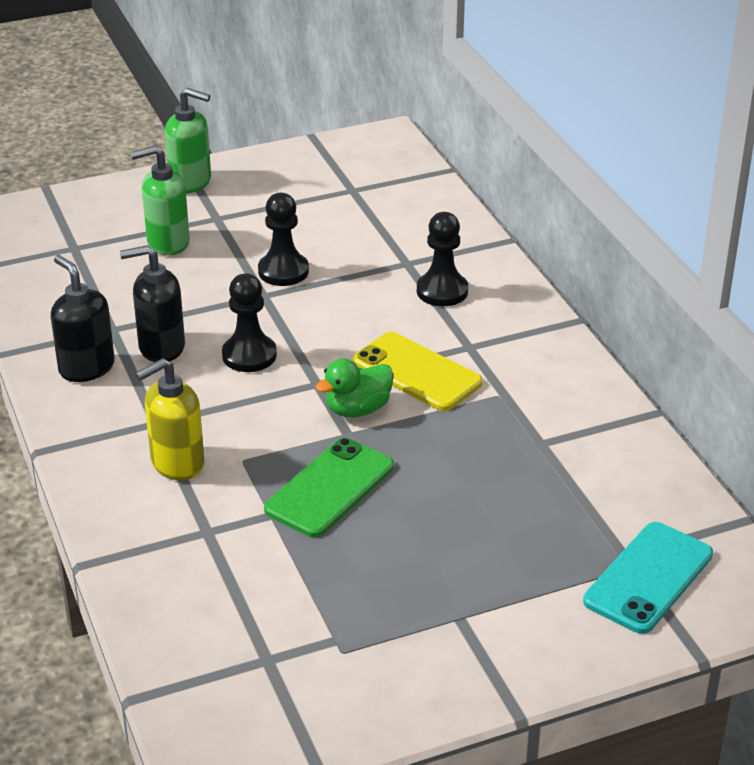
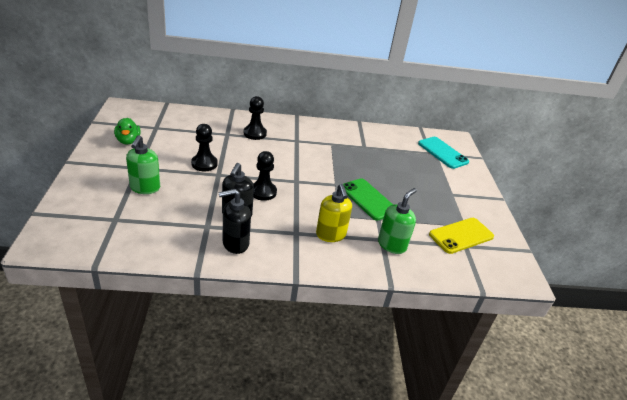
camera: 75 degrees left, 0 degrees up
(191, 182) = (94, 165): green soap dispenser -> green soap dispenser (392, 245)
(357, 409) = (321, 177): green duck -> green duck (128, 141)
(417, 372) = (305, 156): yellow phone -> yellow phone (461, 235)

